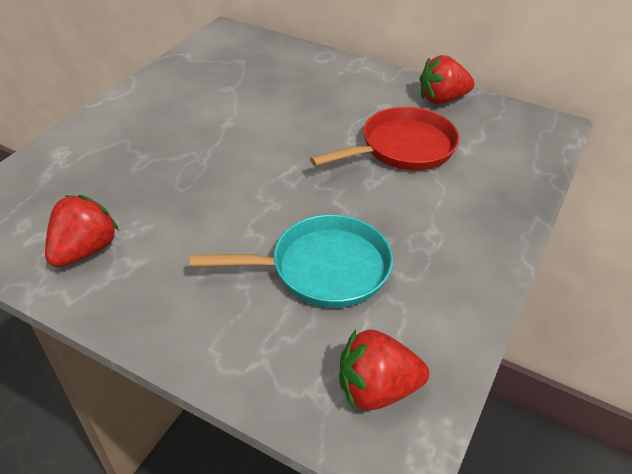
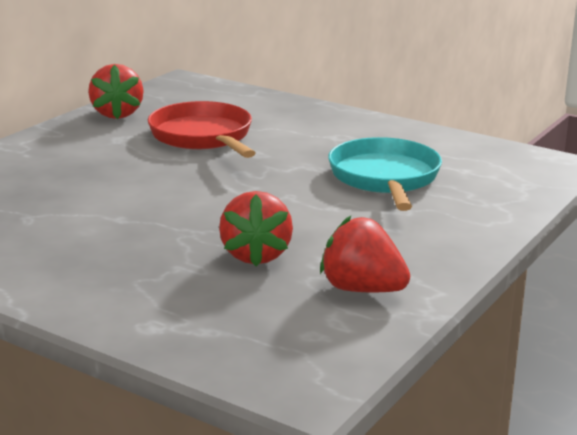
camera: 85 degrees left, 20 degrees down
(376, 389) = (513, 167): red strawberry -> red strawberry (256, 255)

